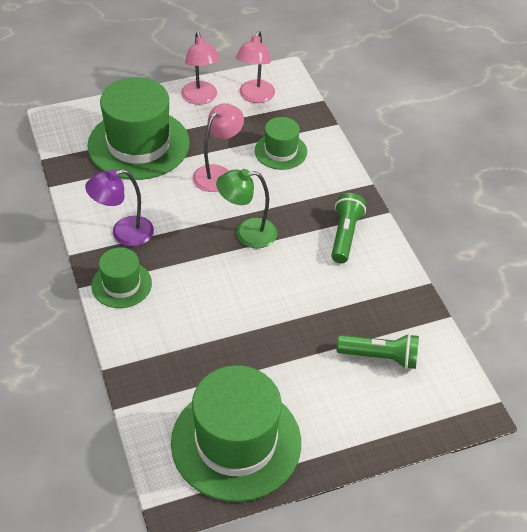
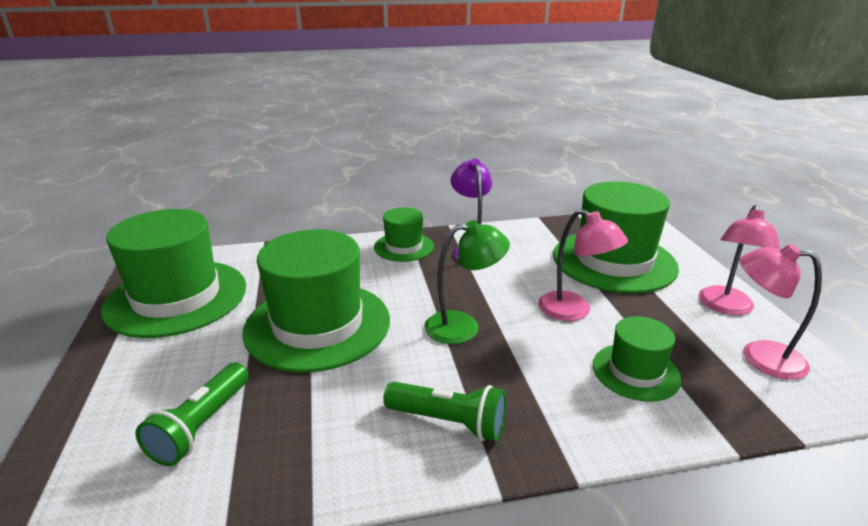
camera: 100 degrees right, 20 degrees down
(201, 98) = (725, 307): pink lamp -> pink lamp turned 60 degrees counterclockwise
(247, 233) = (463, 326): green lamp -> green lamp turned 75 degrees clockwise
(260, 322) = (318, 325): none -> green hat

